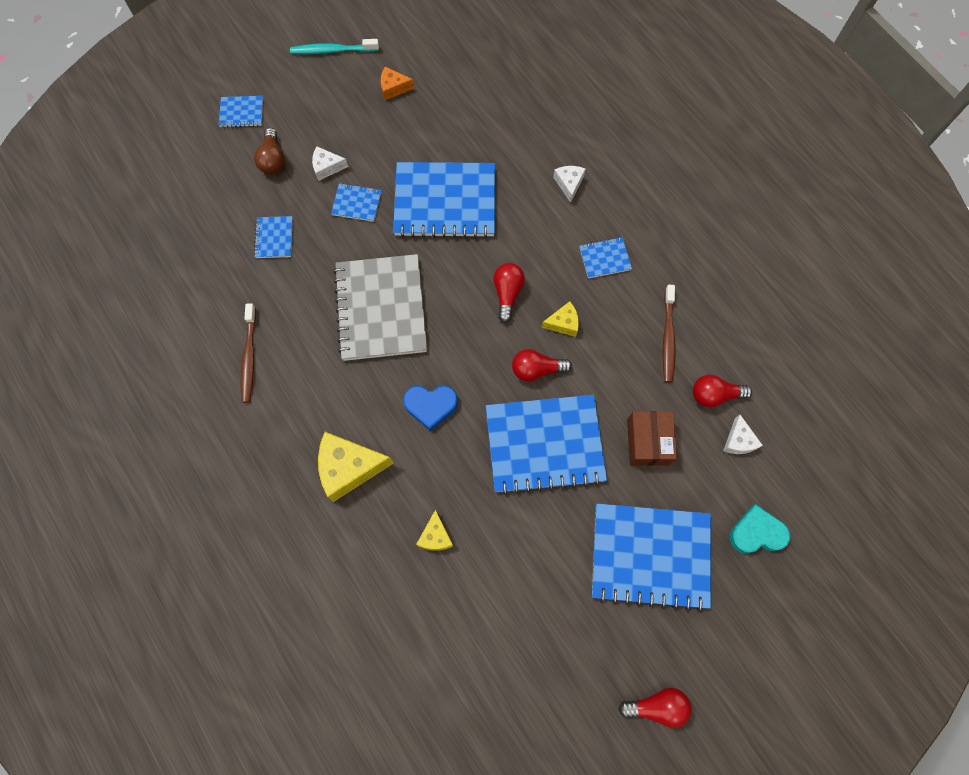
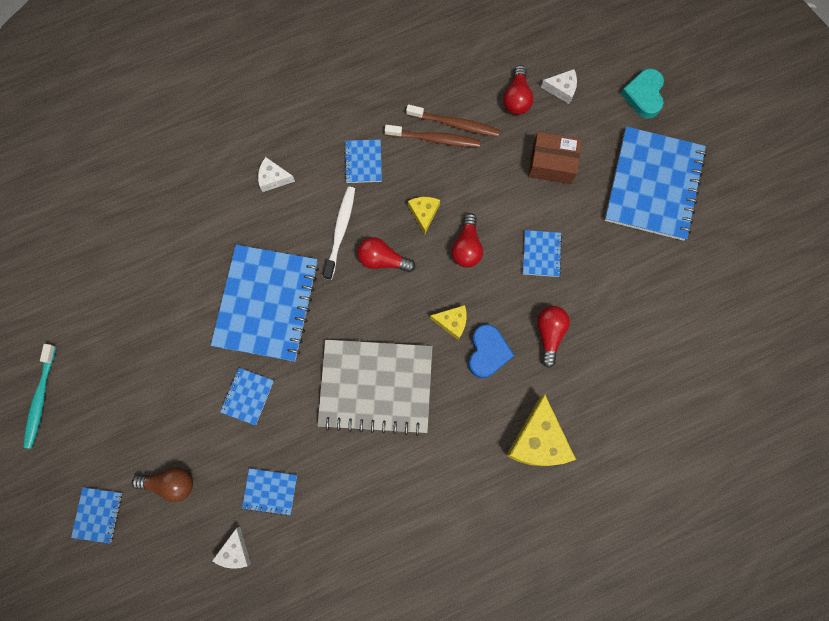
camera: 80 degrees left, 5 degrees up
(249, 357) = (404, 531): brown toothbrush -> brown toothbrush (434, 139)
(327, 167) = (195, 423): white cheese -> white cheese (235, 551)
(393, 88) = (110, 337): orange cheese -> none
(435, 536) = (614, 367): yellow cheese -> yellow cheese (452, 322)
(528, 251) = (340, 231): none -> white toothbrush
(544, 444) = (541, 254): blue notebook -> blue notebook, size x0.44
(656, 706) = (776, 208): red light bulb -> red light bulb (549, 334)

